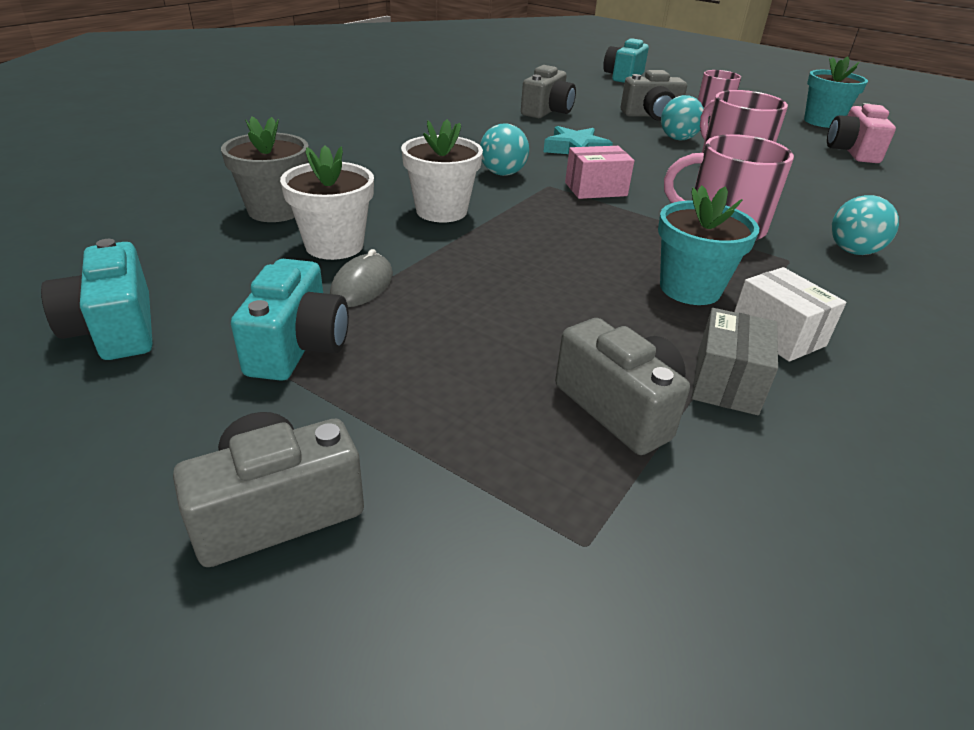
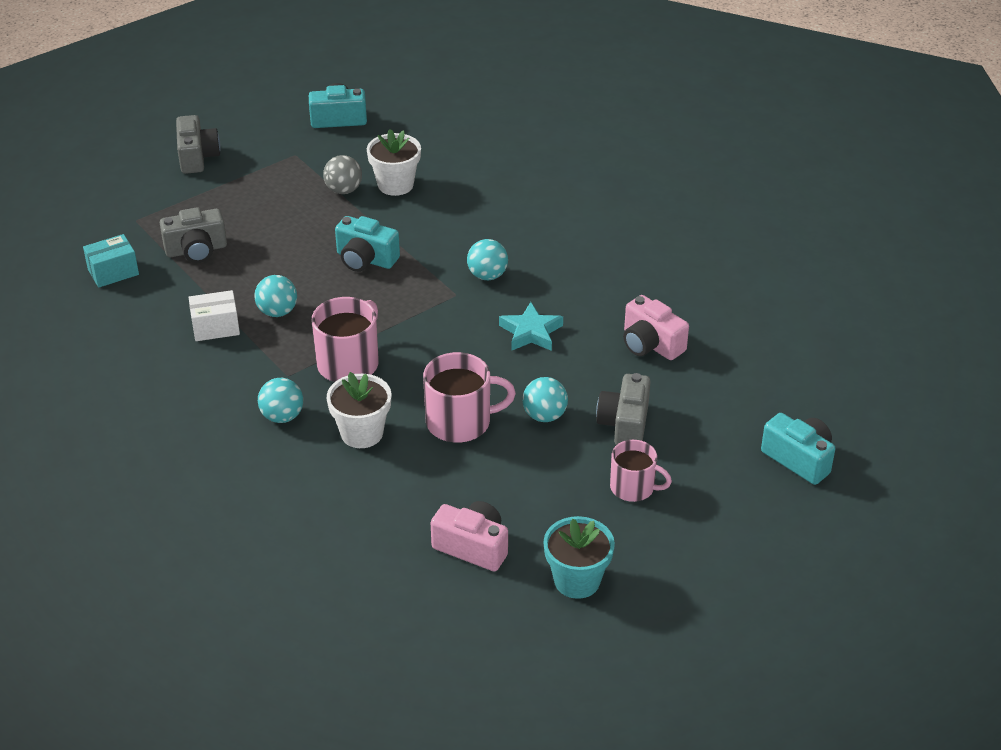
camera: 110 degrees right, 5 degrees up
(275, 210) = (455, 166): grey flower pot -> none
(298, 346) = (296, 166): turquoise camera -> turquoise camera (365, 259)
(362, 285) = (344, 190): grey mouse -> grey ball
(441, 211) = (428, 233): white flower pot -> white flower pot (362, 433)
(547, 111) = (650, 344): grey camera -> pink camera
(595, 189) = (439, 318): pink box -> none
(690, 289) = (277, 312): turquoise flower pot -> turquoise ball
(726, 382) = (191, 290): grey box -> none
(782, 515) = (113, 272): none -> turquoise box

